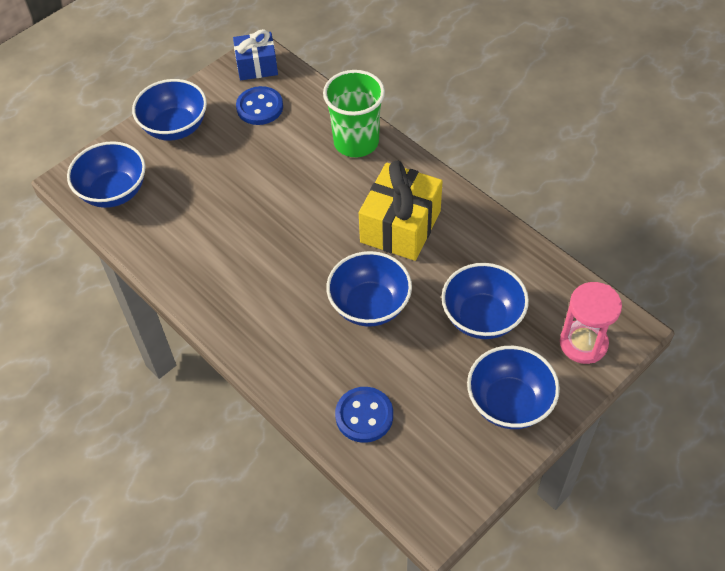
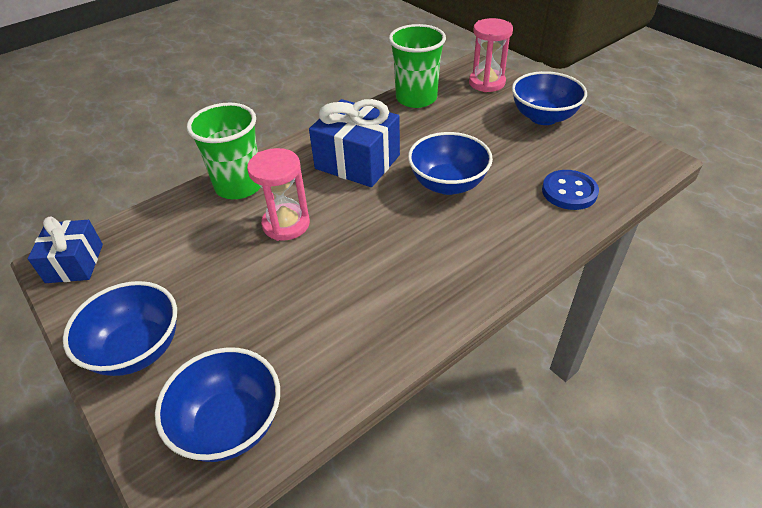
camera: 85 degrees left, 10 degrees down
(260, 107) = (148, 261): blue button -> none
(305, 186) = (286, 224): none -> pink hourglass
(400, 226) = (357, 162): yellow gift -> blue gift
(482, 317) = (463, 124): blue bowl -> none
(532, 269) = (416, 98): none -> green cup

